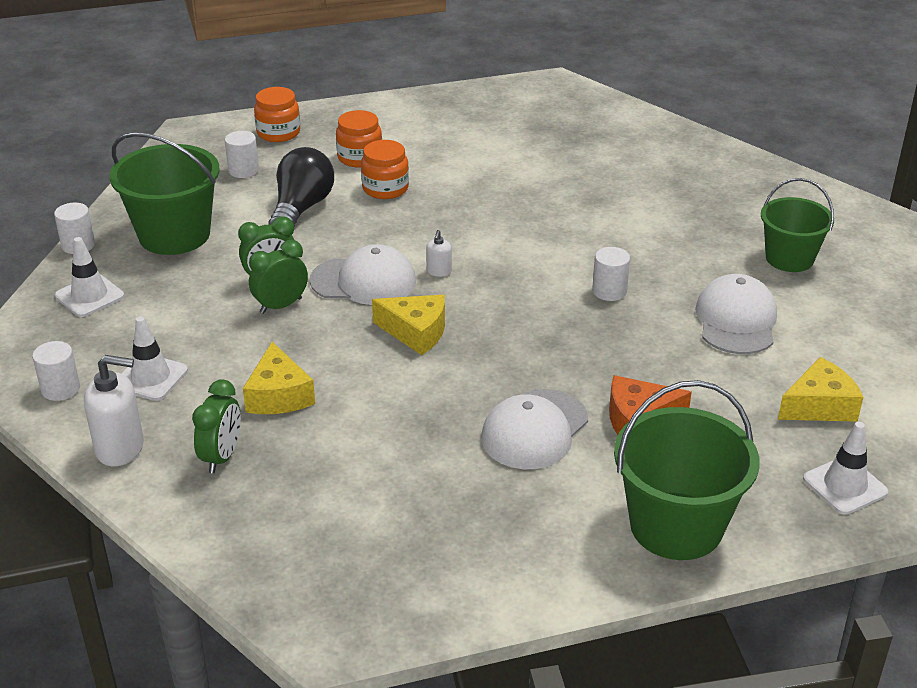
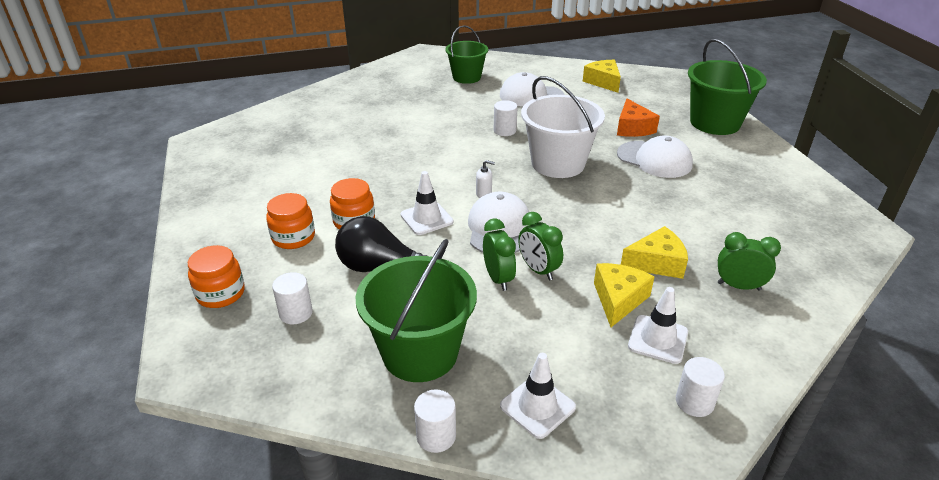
camera: 90 degrees left, 0 degrees up
(120, 448) = (756, 345): white soap dispenser -> none
(416, 332) = (563, 203): yellow cheese -> yellow cheese (618, 299)
(517, 334) = (558, 163): none -> white bucket
(845, 486) = (663, 82): white traffic cone -> white traffic cone (426, 218)

